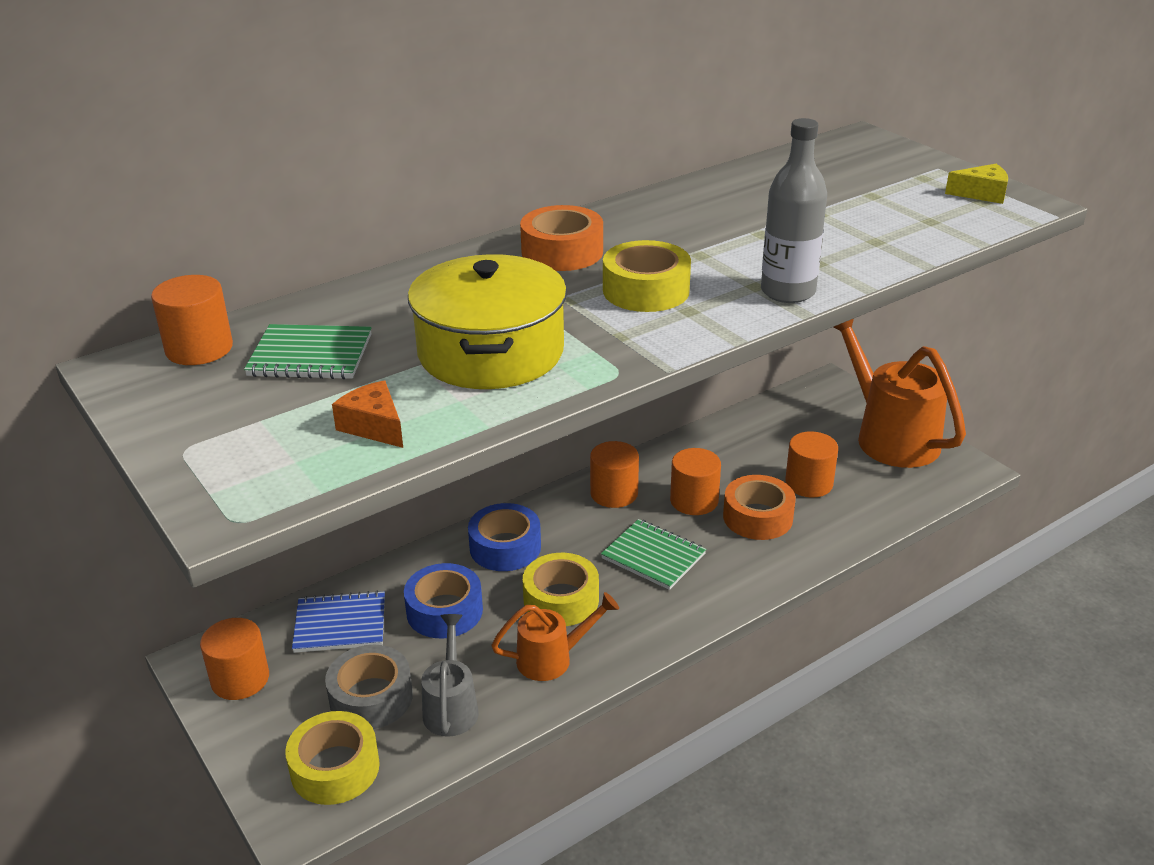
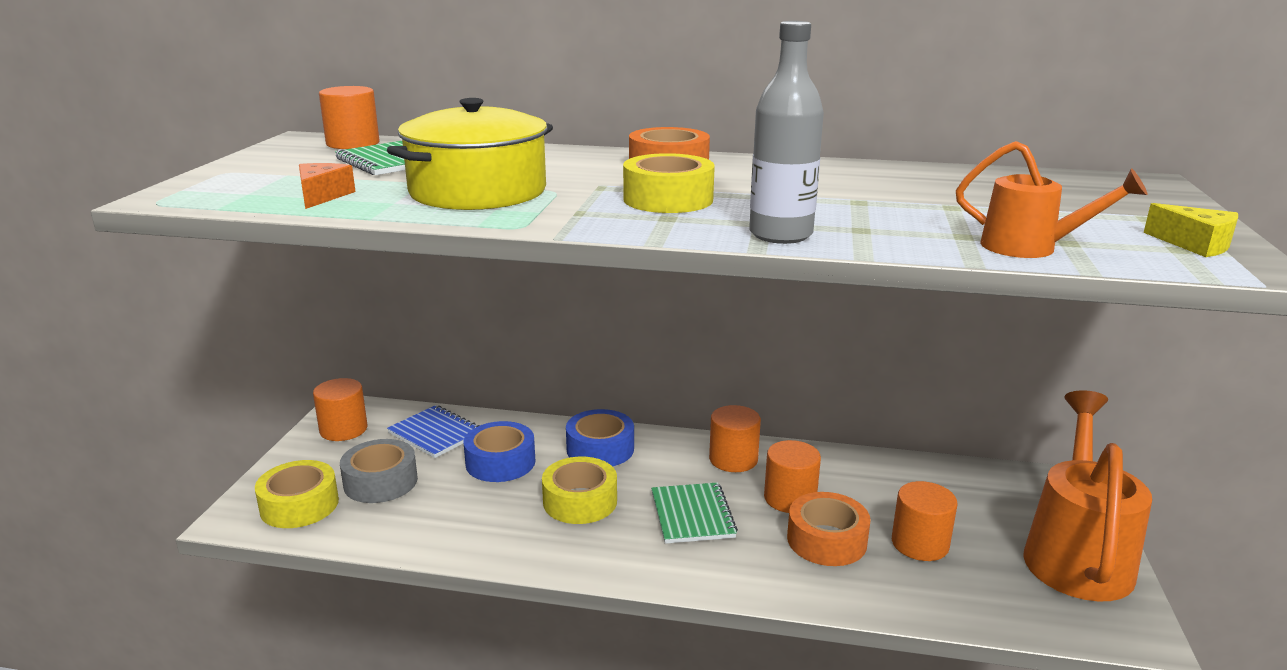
camera: 45 degrees right, 10 degrees down
(451, 706) = (408, 517): grey watering can -> none
(552, 659) = (511, 532): orange watering can -> orange watering can (1030, 248)

